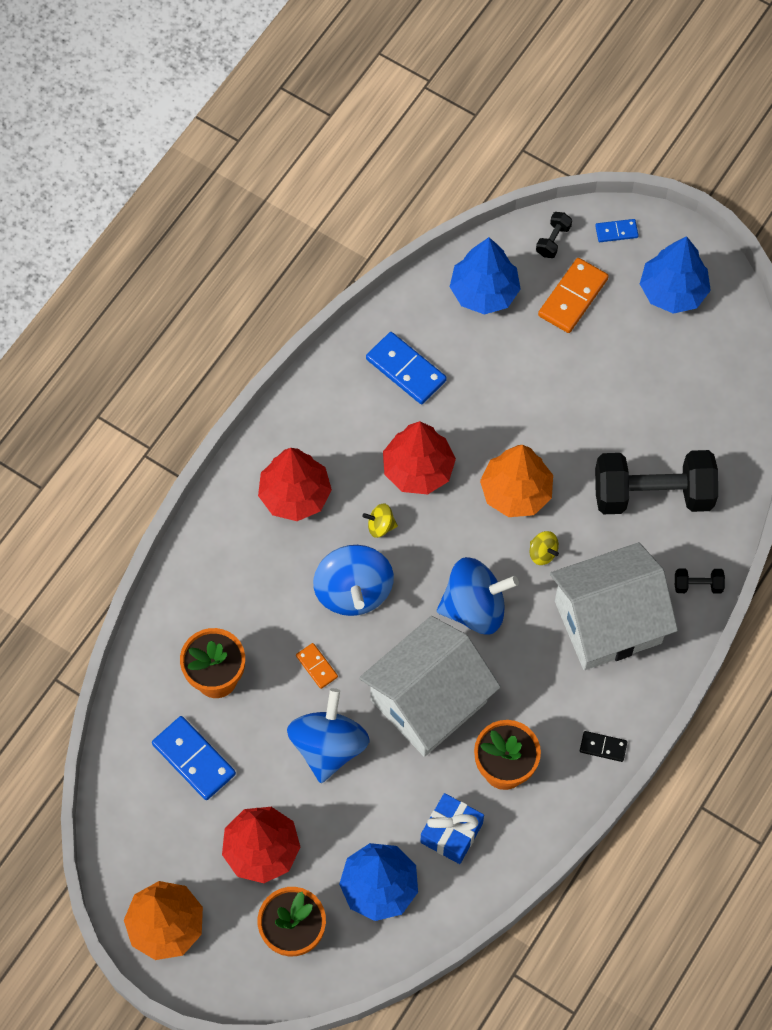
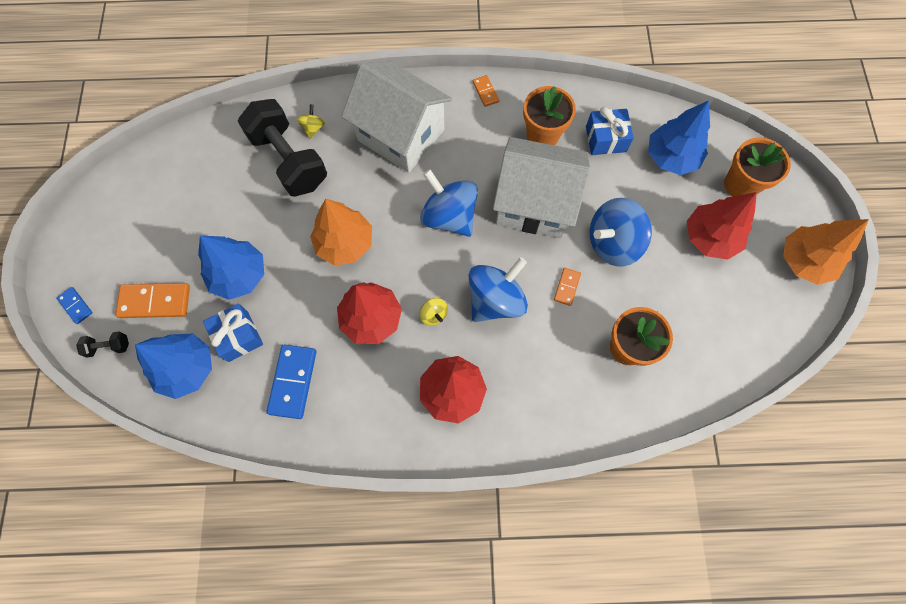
camera: 125 degrees left, 5 degrees up
(193, 759) = (693, 321): blue domino -> none
(485, 348) = (238, 336): none -> blue gift
(542, 553) = (379, 200): yellow spinning top -> yellow spinning top (313, 128)
(603, 747) = (485, 92): black domino -> orange domino
(672, 291) = (111, 238): blue tree -> blue tree (239, 275)
(698, 585) = (338, 100): black dumbbell -> none

